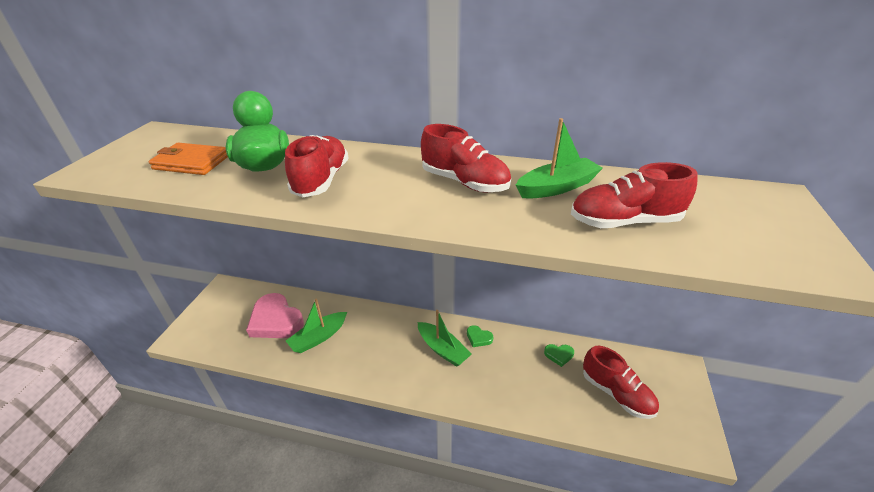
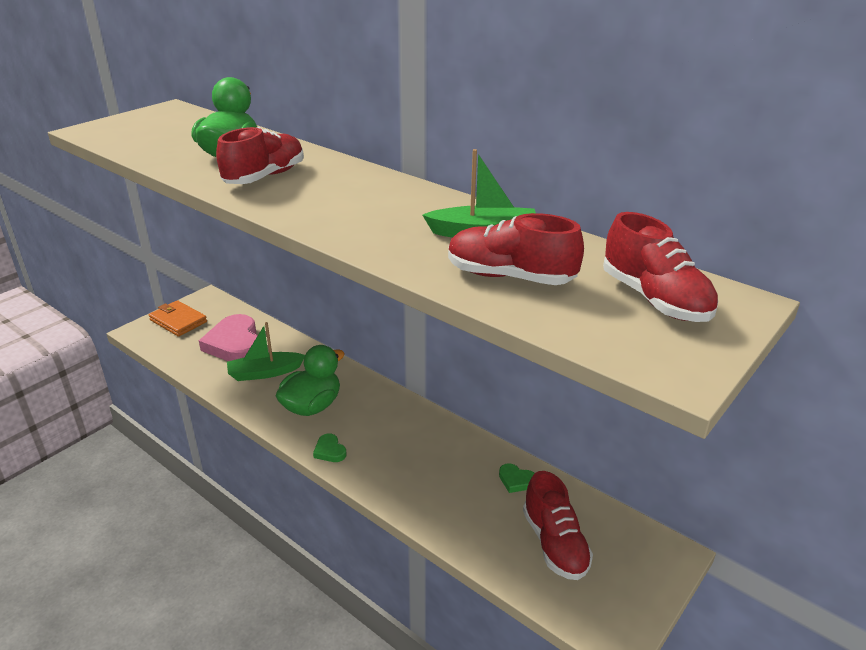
camera: 25 degrees right, 5 degrees down
(191, 162) = (174, 139): orange wallet -> orange wallet (178, 321)
(377, 352) = (312, 406): none -> green duck
(442, 349) = (384, 427): green boat -> none
(464, 182) = (394, 208): red shoe -> red shoe (654, 299)
(478, 338) = (434, 430): green heart -> green heart (330, 451)

